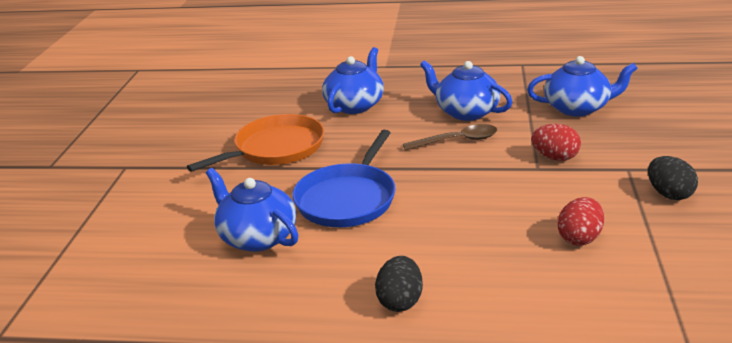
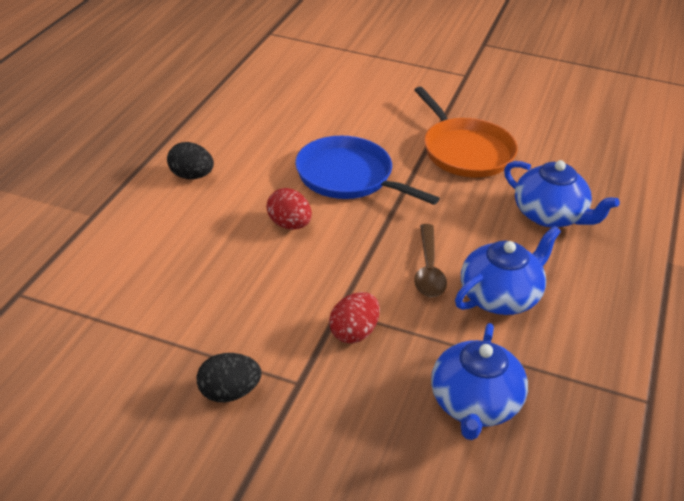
camera: 100 degrees right, 10 degrees up
(257, 237) = (317, 126): blue teapot -> none
(579, 238) = (201, 294): red egg -> red egg (289, 224)

